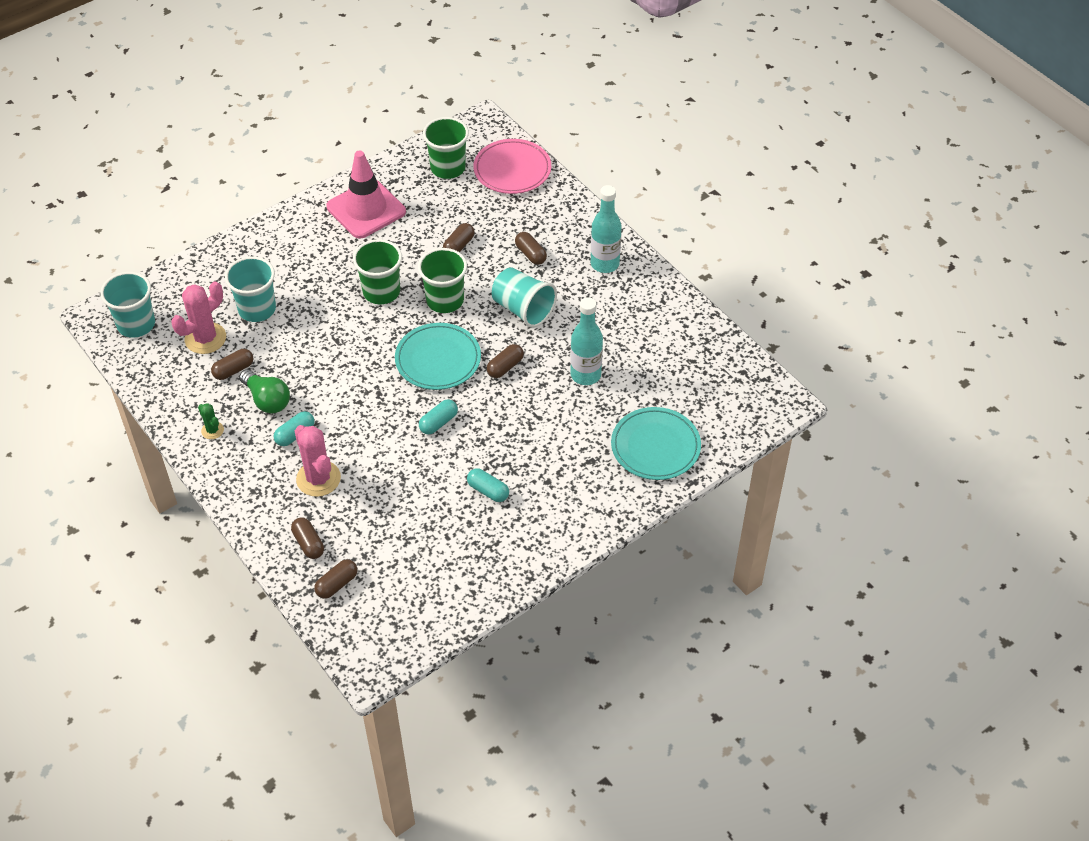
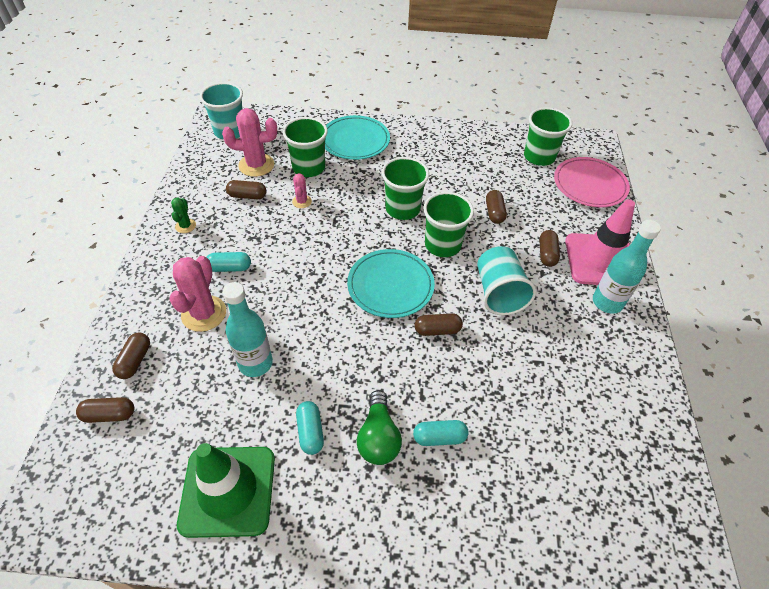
camera: 40 degrees right, 0 degrees up
(257, 309) = (308, 168): turquoise cup -> green cup
(267, 400) = (242, 230): green light bulb -> green light bulb (378, 437)
(288, 343) = (302, 201): none -> pink cactus
(366, 209) = (451, 150): pink traffic cone -> pink traffic cone (600, 260)
(438, 423) = (336, 337): turquoise capsule -> turquoise capsule (439, 437)
(459, 245) = (494, 212): brown capsule -> brown capsule turned 75 degrees counterclockwise
(473, 559) = (228, 491): none -> green traffic cone
(585, 375) = (501, 389): turquoise bottle -> turquoise bottle (255, 363)
(655, 446) = (506, 519): turquoise plate -> turquoise plate (355, 140)

